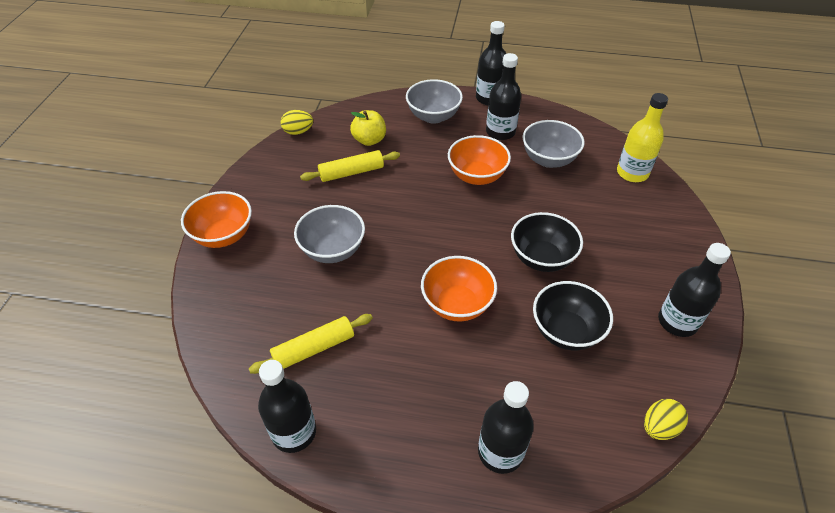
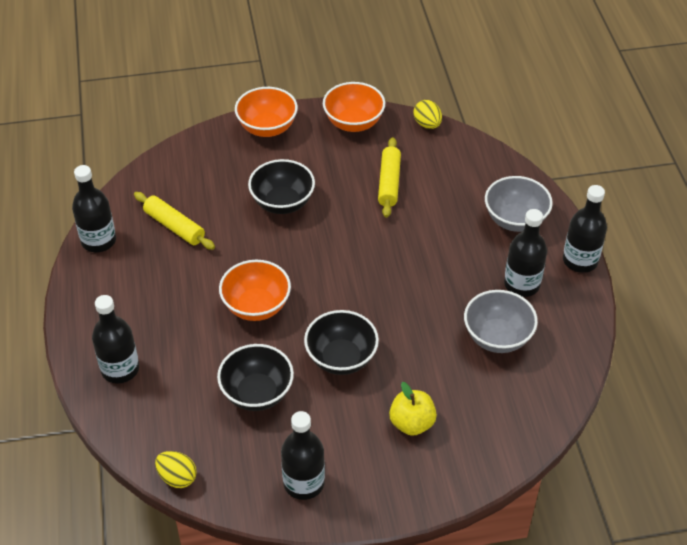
camera: 70 degrees right, 0 degrees up
(332, 250) = (282, 203): grey bowl -> black bowl
(351, 172) = (389, 183): yellow rolling pin -> yellow rolling pin turned 45 degrees clockwise
(369, 140) = (445, 180): yellow apple -> yellow apple (412, 423)
(477, 176) = (435, 280): orange bowl -> orange bowl (353, 123)
(632, 173) = (516, 420): yellow bottle -> none

